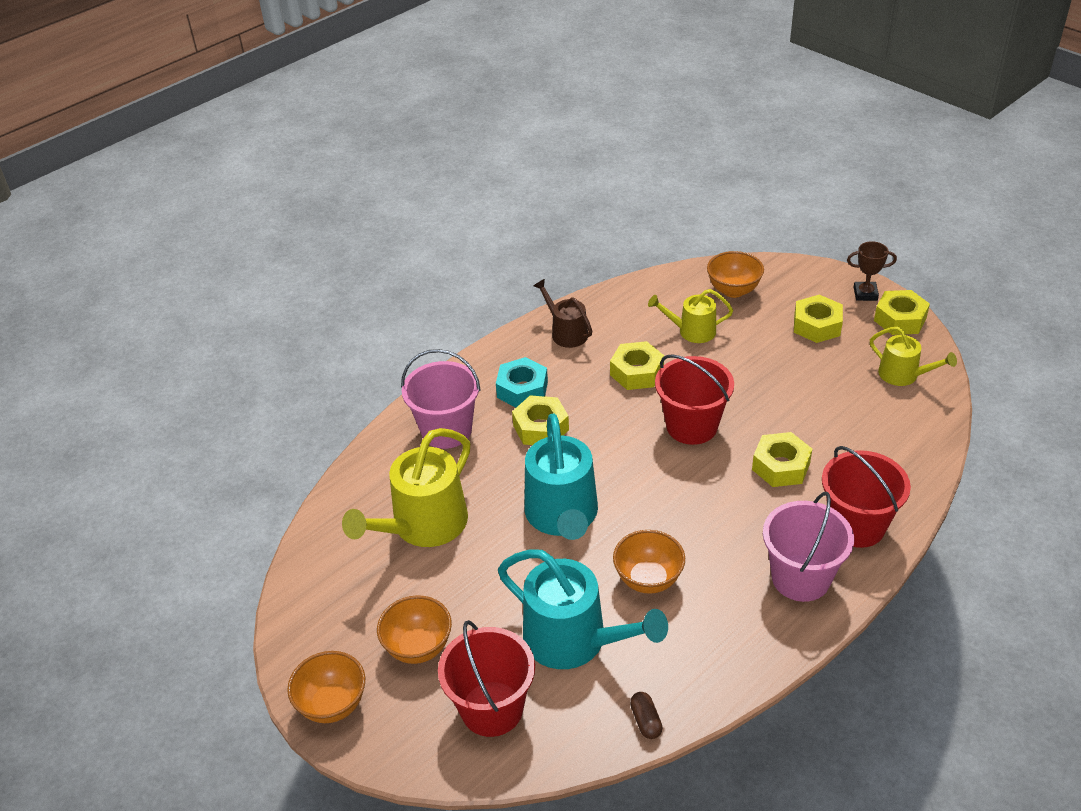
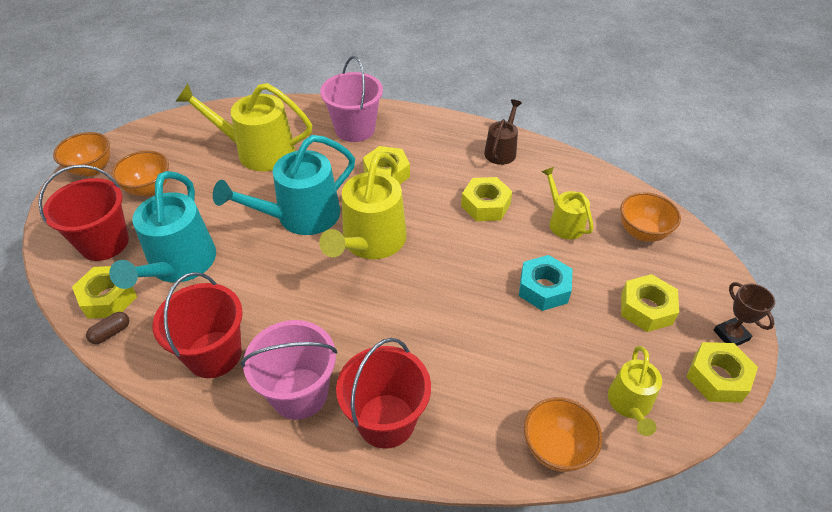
camera: 60 degrees right, 5 degrees up
(522, 389) = (421, 150): turquoise nut -> turquoise nut (544, 288)
(636, 471) = (371, 242): none -> yellow watering can
(648, 579) = (256, 288): orange bowl -> orange bowl (556, 448)
(691, 426) = (444, 259): red bucket -> red bucket (214, 354)
(781, 466) = (432, 337): yellow nut -> yellow nut (108, 298)

